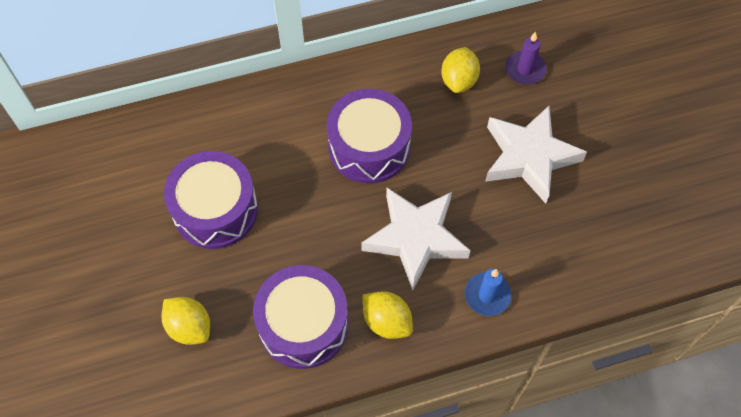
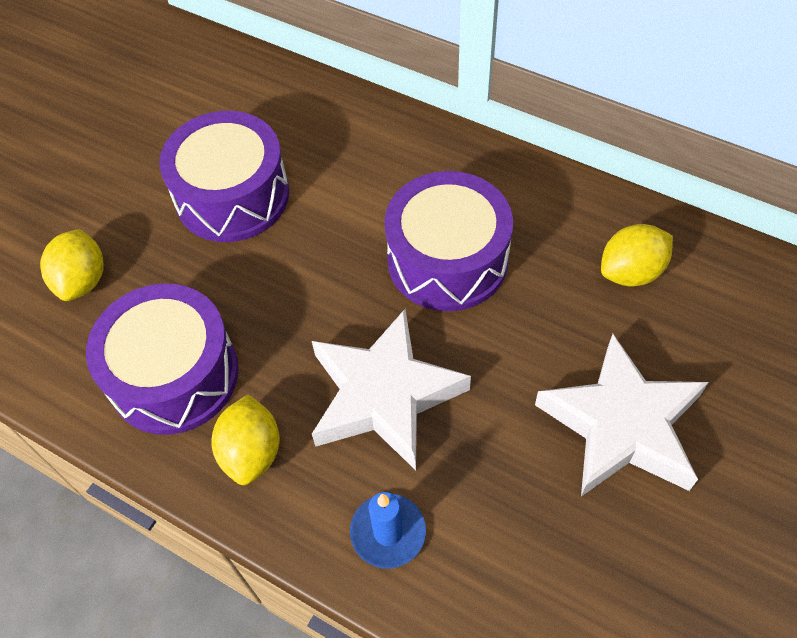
camera: 50 degrees right, 5 degrees down
(525, 69) = (731, 323): purple candle -> none

